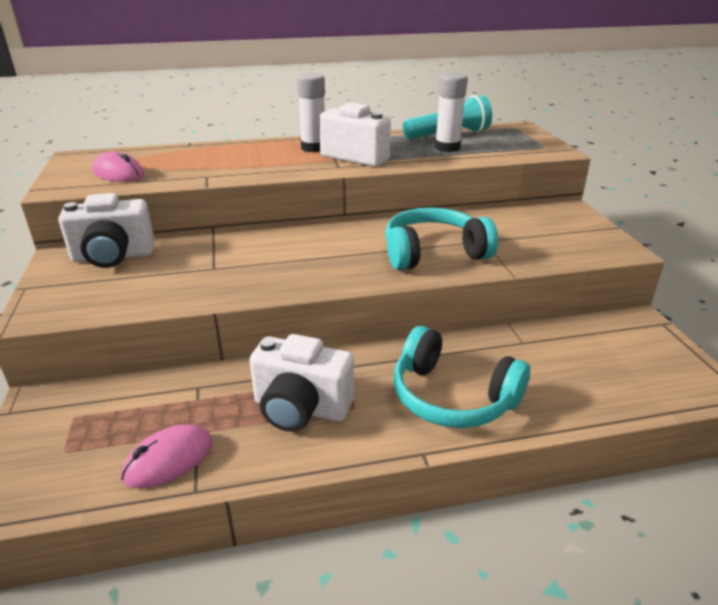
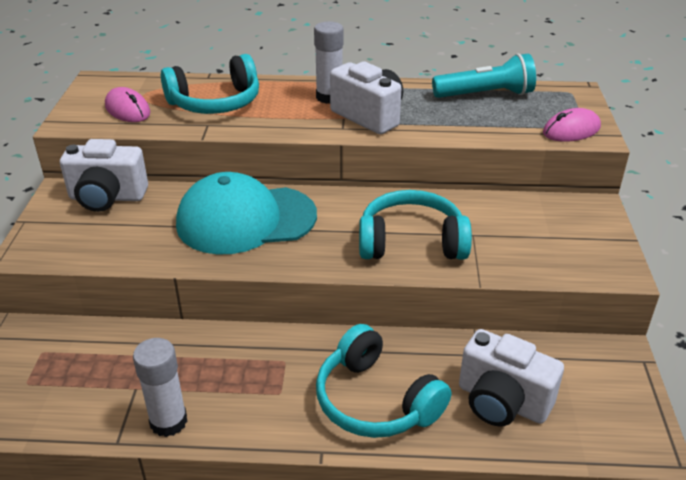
camera: 15 degrees right, 5 degrees up
(169, 460) = (105, 409): pink mouse -> pink mouse (571, 130)
(206, 160) = (215, 102): none -> turquoise headphones
(267, 256) = (246, 220): none -> turquoise cap
(301, 408) = (232, 383): white camera -> white camera (502, 402)
(447, 148) = (473, 115): white glue stick -> white glue stick (168, 421)

